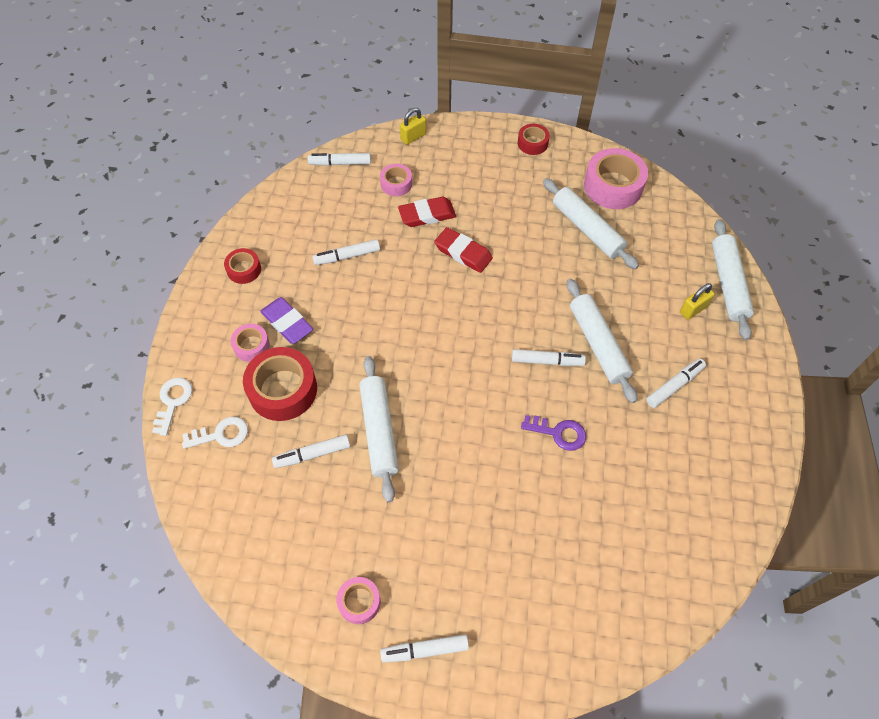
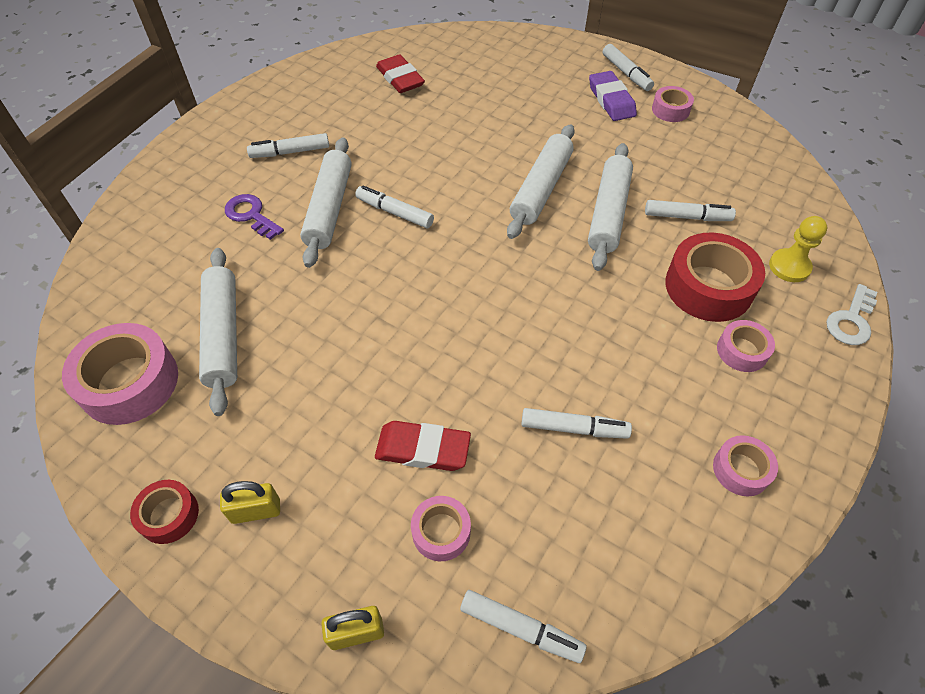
camera: 155 degrees left, 5 degrees down
(221, 434) = (789, 267): white key -> yellow pawn
(244, 269) = (741, 470): red tape -> pink tape
(287, 323) = (687, 363): purple eraser -> purple eraser (611, 100)
(425, 650) = (626, 73): white marker -> white marker turned 45 degrees clockwise
(463, 253) = (407, 367): red eraser -> red eraser (400, 78)
(559, 433) = (429, 155): purple key -> purple key (251, 215)
(693, 309) = (201, 204): yellow padlock -> yellow padlock (256, 511)
(728, 284) = (137, 213): white rolling pin -> white rolling pin (541, 188)

